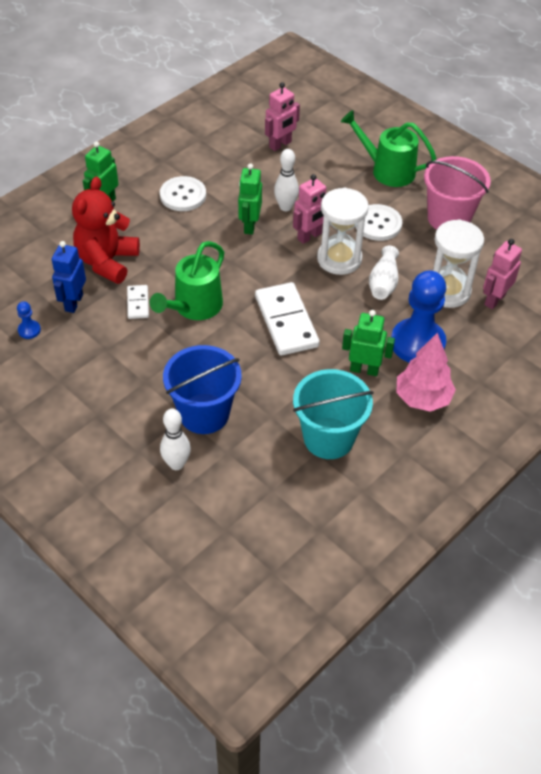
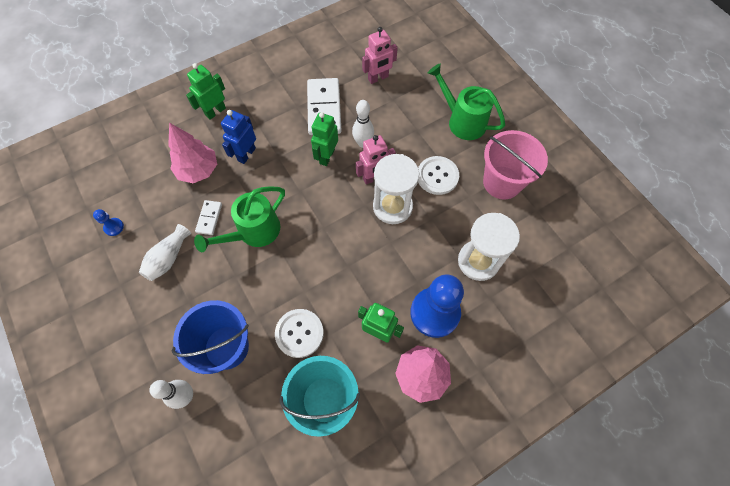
camera: 15 degrees right, 15 degrees up
(73, 302) = (158, 206): blue robot -> blue robot (246, 154)
(107, 262) = (198, 170): red teddy bear -> pink tree
(183, 195) = (281, 115): white button -> white button (299, 333)
(286, 321) = (326, 264): white domino -> white domino (324, 108)
(383, 283) = (423, 240): white vase -> white vase (168, 258)
(494, 299) = (518, 279): pink robot -> none

